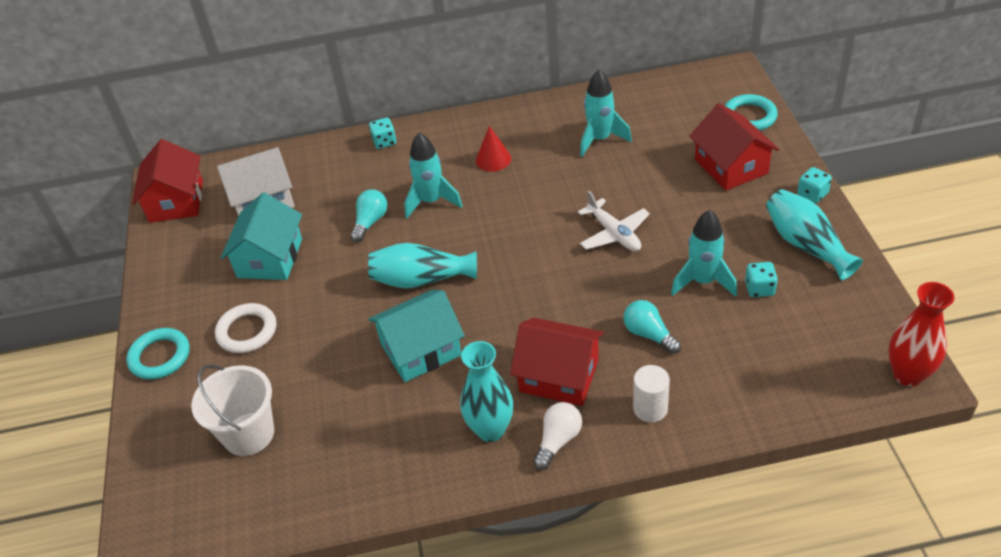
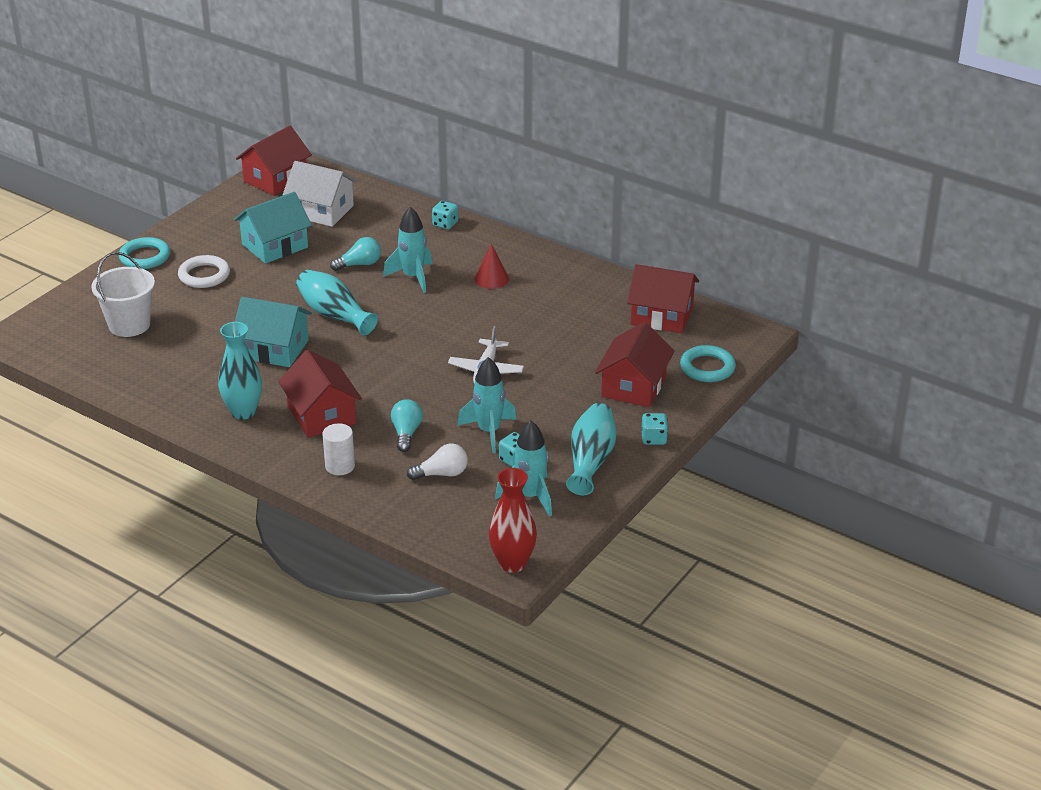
camera: 40 degrees right, 10 degrees down
(558, 441) = (267, 443): white light bulb -> white light bulb (442, 474)
(600, 139) = (580, 313): turquoise rocket -> turquoise rocket (530, 496)
(656, 102) = (661, 316): none -> red house

